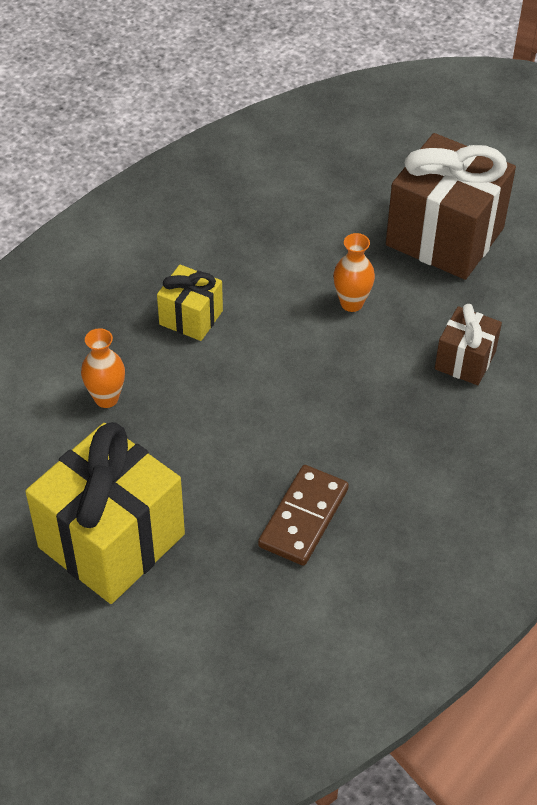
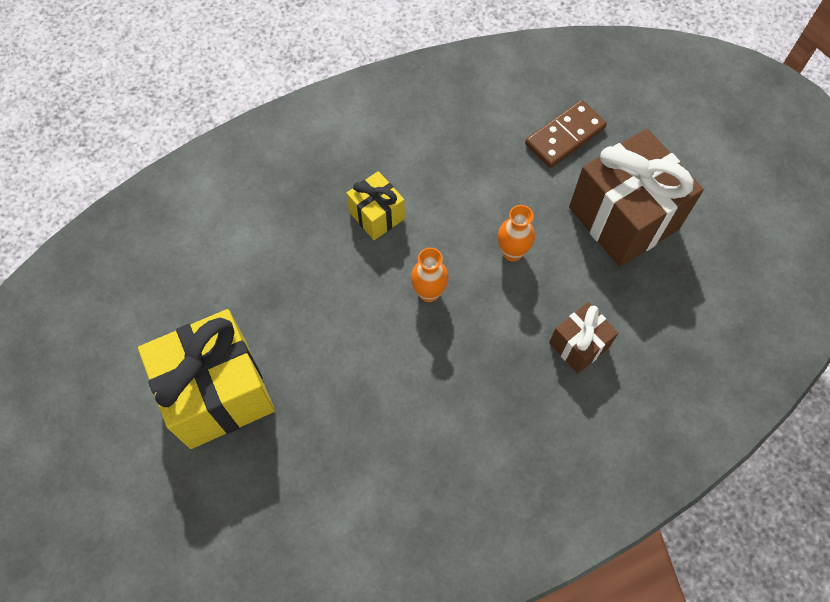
camera: 25 degrees right, 15 degrees up
(106, 398) = (276, 264): orange vase -> orange vase (429, 293)
(303, 517) = (372, 436): brown domino -> brown domino (565, 136)

